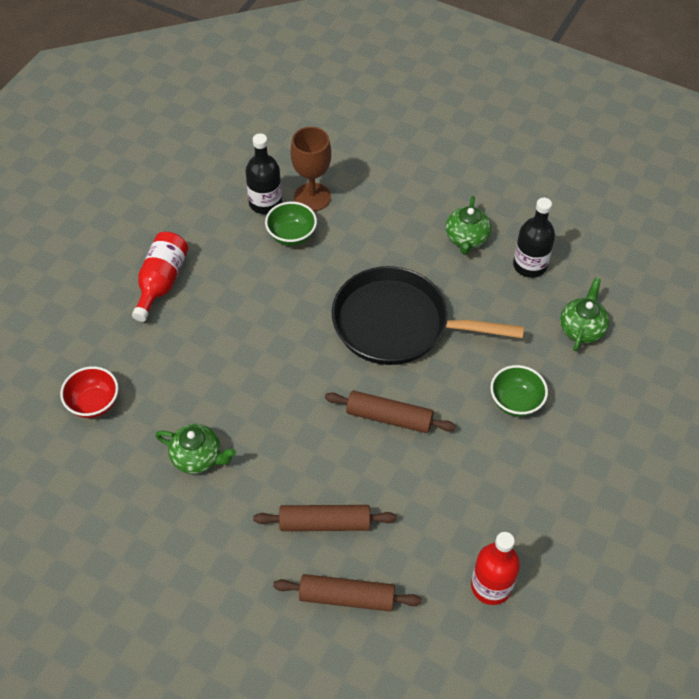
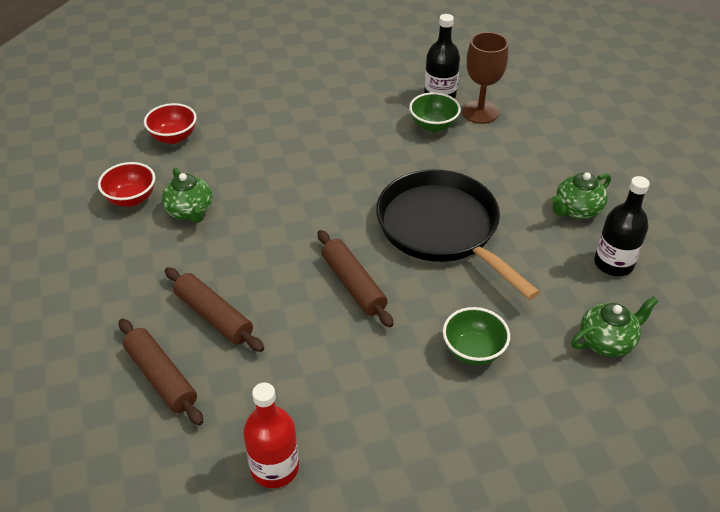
camera: 45 degrees right, 10 degrees down
(134, 486) = (131, 199): none -> red bowl
(161, 282) = (306, 99): red bottle -> none

